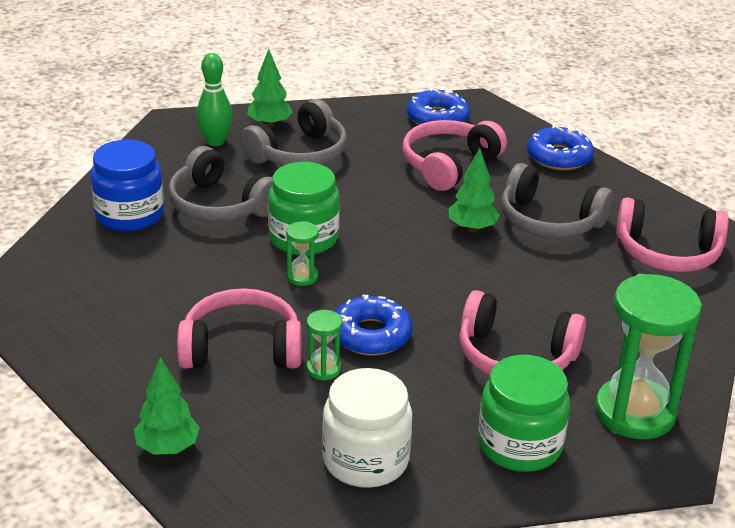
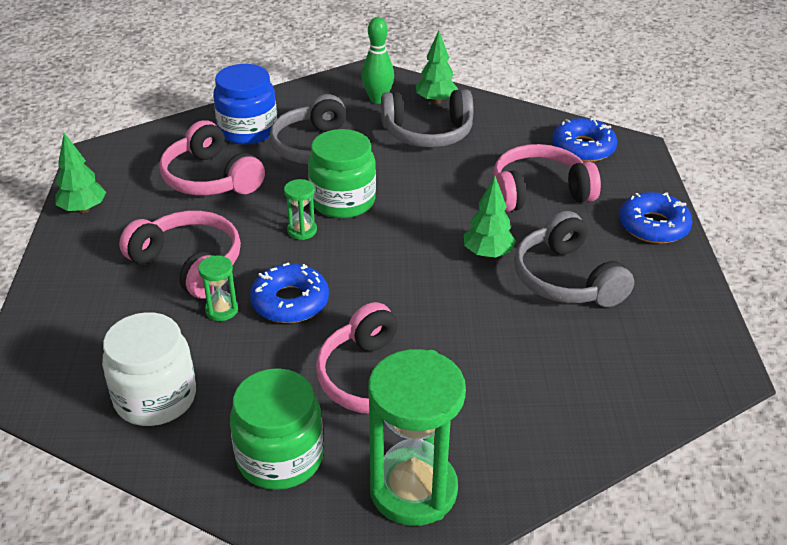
camera: 40 degrees right, 5 degrees up
(167, 448) = (49, 311): green tree -> green tree (83, 209)
(667, 253) = (645, 362): pink headphones -> pink headphones (211, 178)

